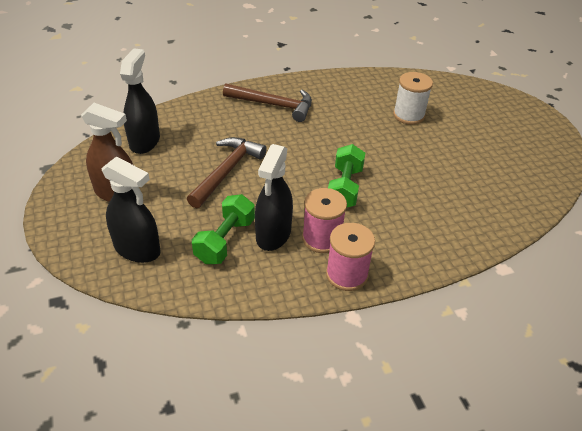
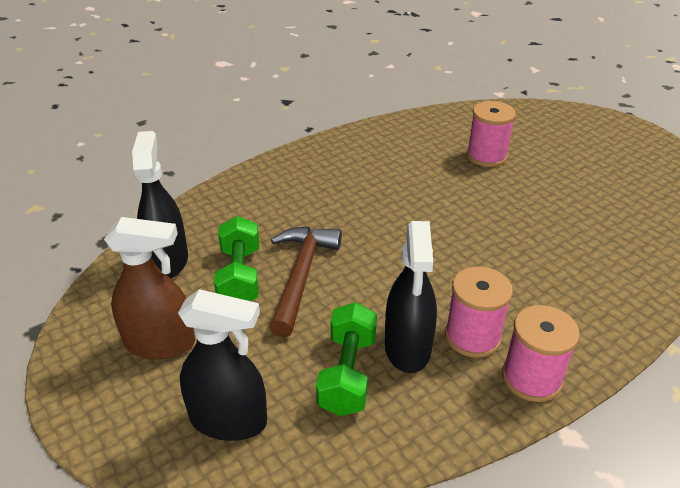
camera: 15 degrees left, 5 degrees down
(273, 105) = (317, 177): brown hammer -> none
(344, 188) = (463, 262): green dumbbell -> green dumbbell (240, 276)
(408, 115) = (486, 156): white spool -> pink spool

